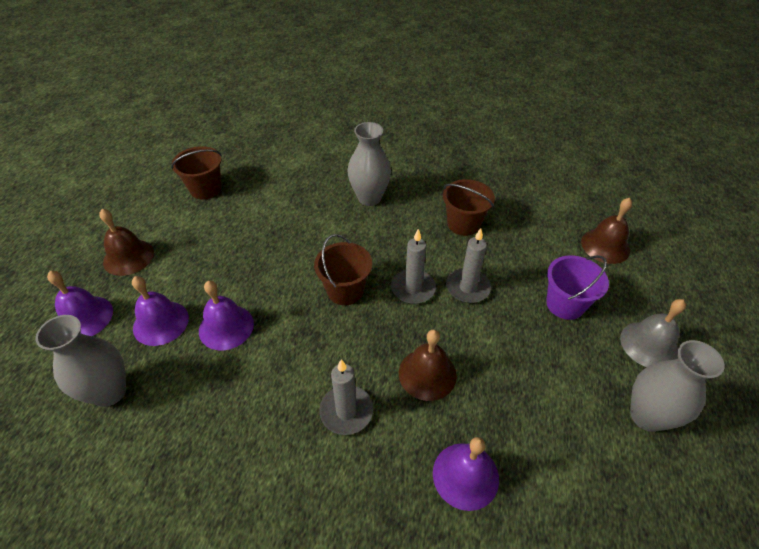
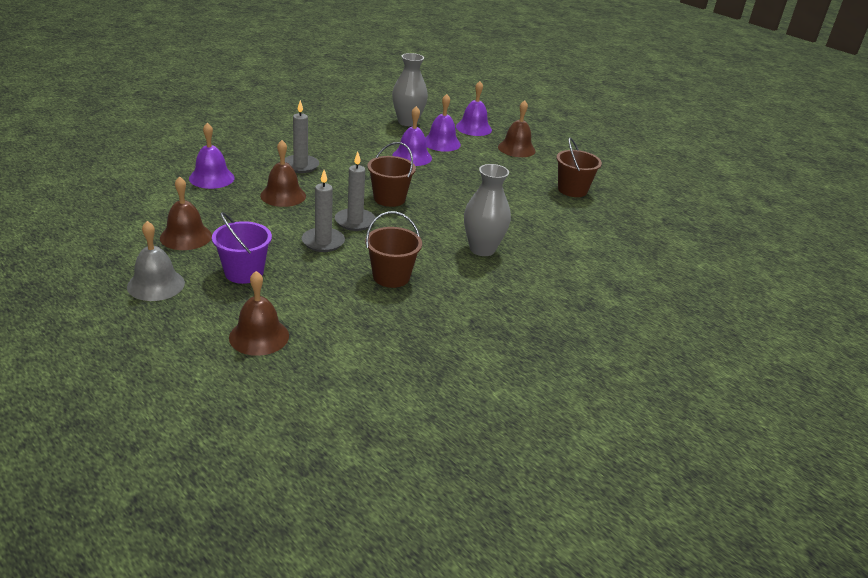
camera: 120 degrees right, 15 degrees down
(579, 387) = (186, 236): none -> brown bell
(647, 416) = (128, 247): grey vase -> none

